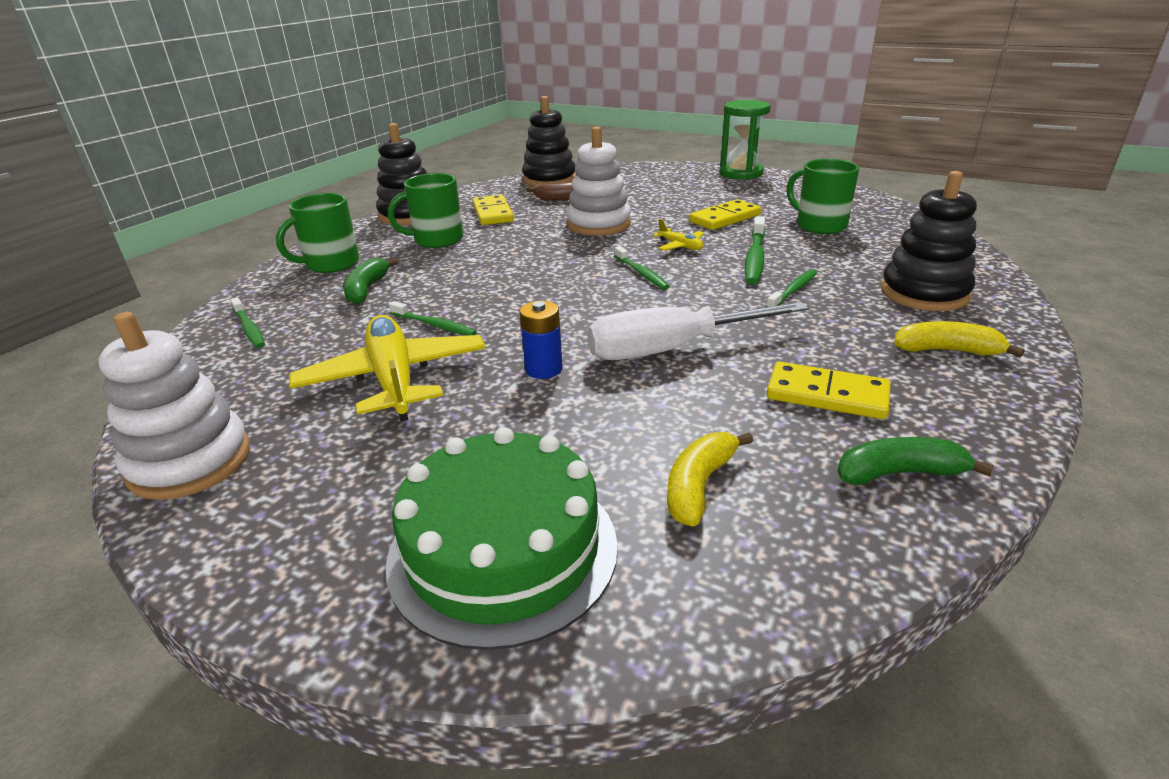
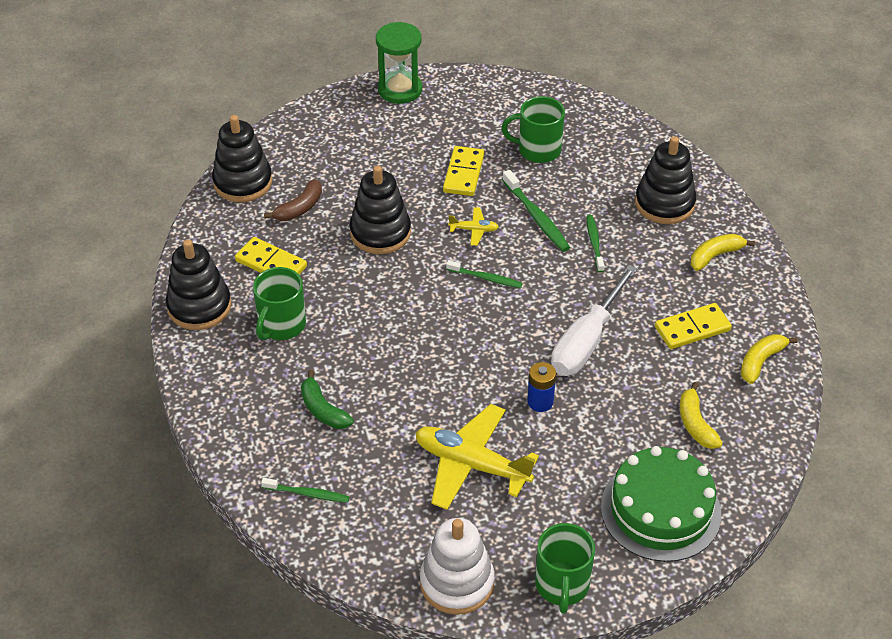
camera: 45 degrees left, 15 degrees up
(331, 264) = (245, 403): green mug -> green mug (562, 585)
(434, 325) = (425, 410): green toothbrush -> none
(598, 224) = (380, 233): white stacking toy -> black stacking toy
(899, 473) = (761, 361): green banana -> yellow banana

